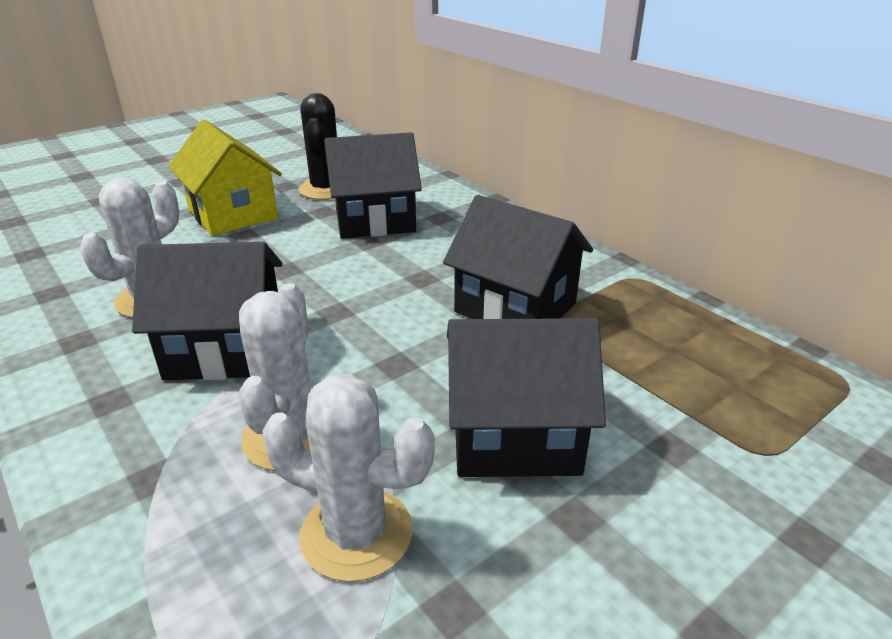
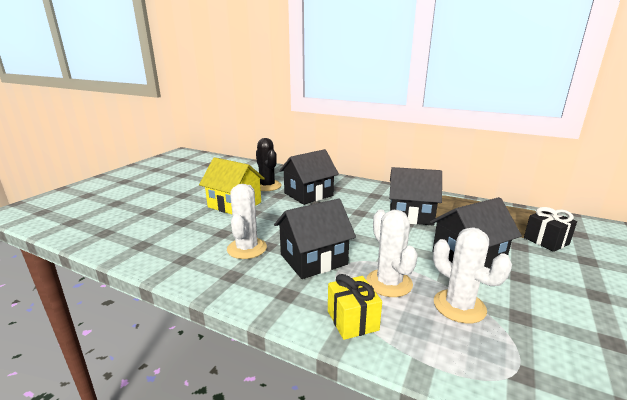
camera: 25 degrees left, 10 degrees down
(142, 486) = (352, 320): none -> yellow gift
(356, 533) = (459, 306): white cactus -> white cactus turned 60 degrees clockwise
(759, 455) = (546, 241): none -> black gift

